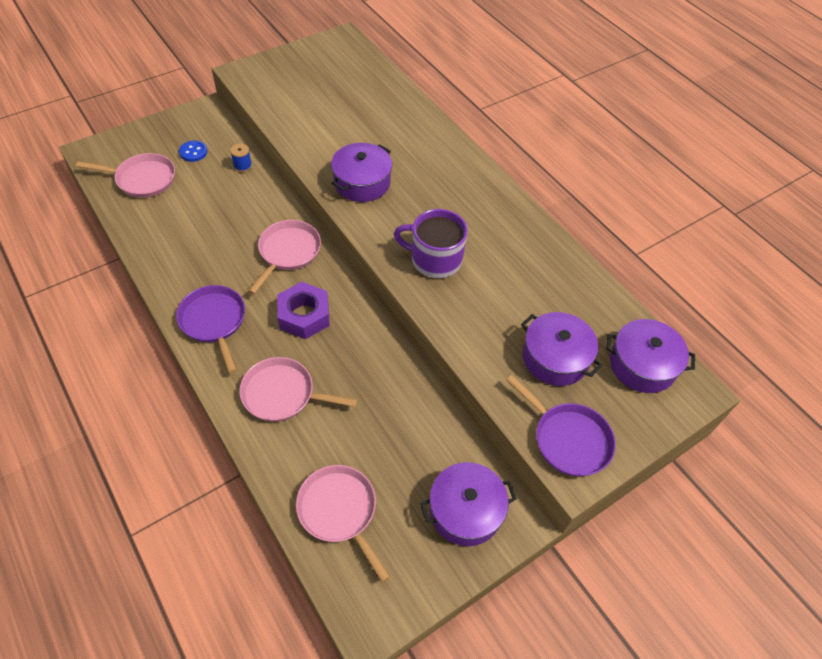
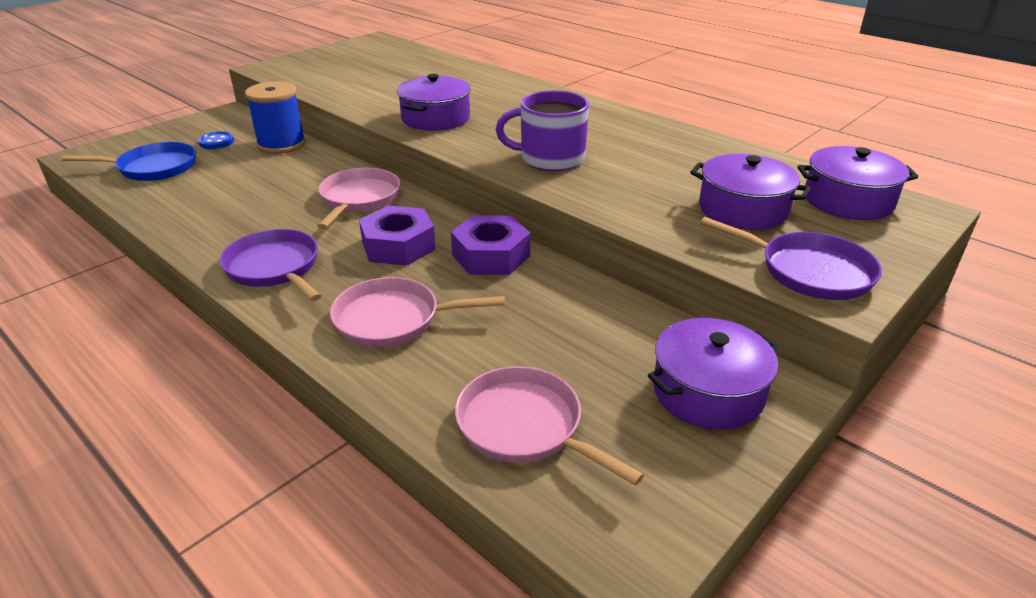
camera: 10 degrees left, 20 degrees down
(143, 179) = (153, 168): pink pan -> blue pan
(243, 166) = (281, 144): blue spool -> blue spool, size x2.13
(367, 341) = (491, 255): none -> purple nut

